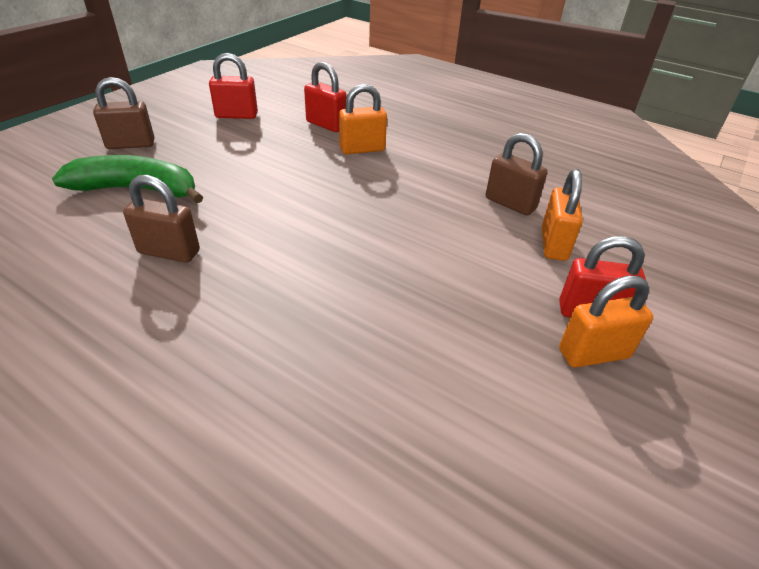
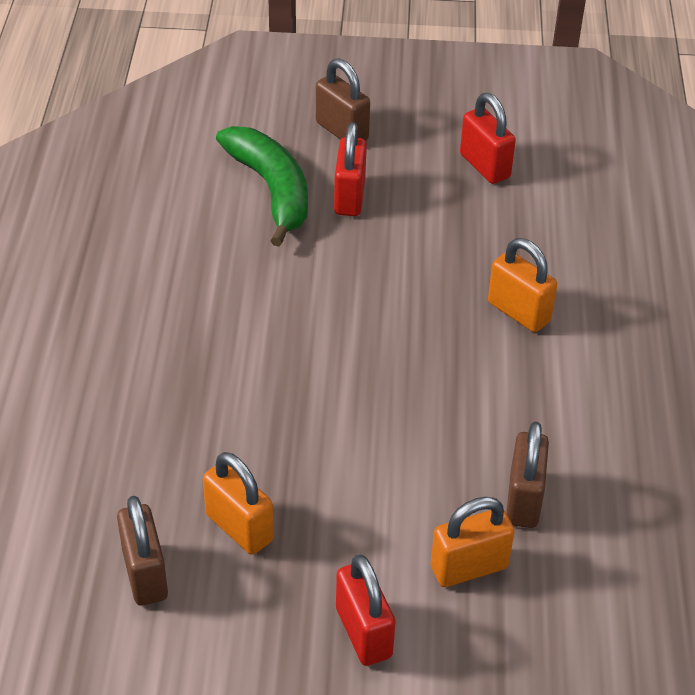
camera: 60 degrees right, 5 degrees up
(169, 252) = (202, 272): brown padlock -> brown padlock (145, 574)
(326, 125) = (545, 251): red padlock -> red padlock (349, 197)
(593, 353) = (298, 648): orange padlock -> orange padlock (239, 527)

